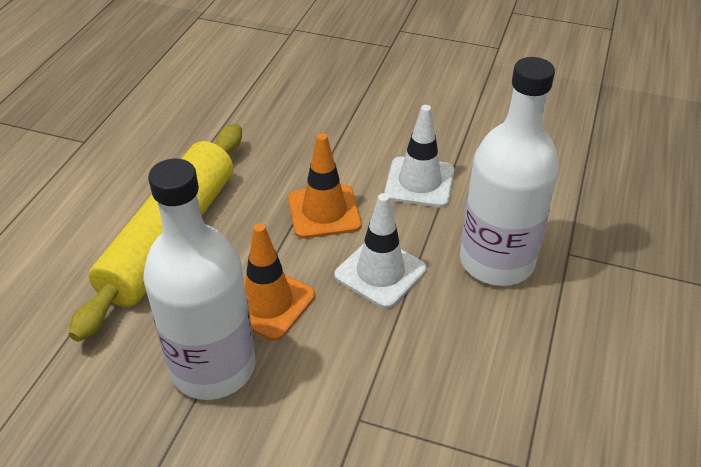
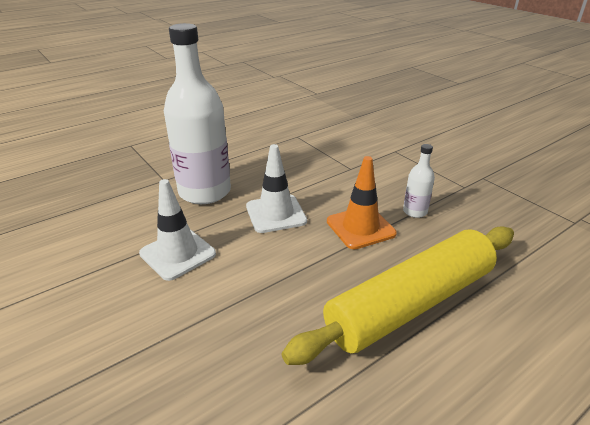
camera: 145 degrees left, 10 degrees down
(213, 367) = (415, 211): white bottle -> white bottle, size x0.43
(324, 212) = (270, 266): orange traffic cone -> none

